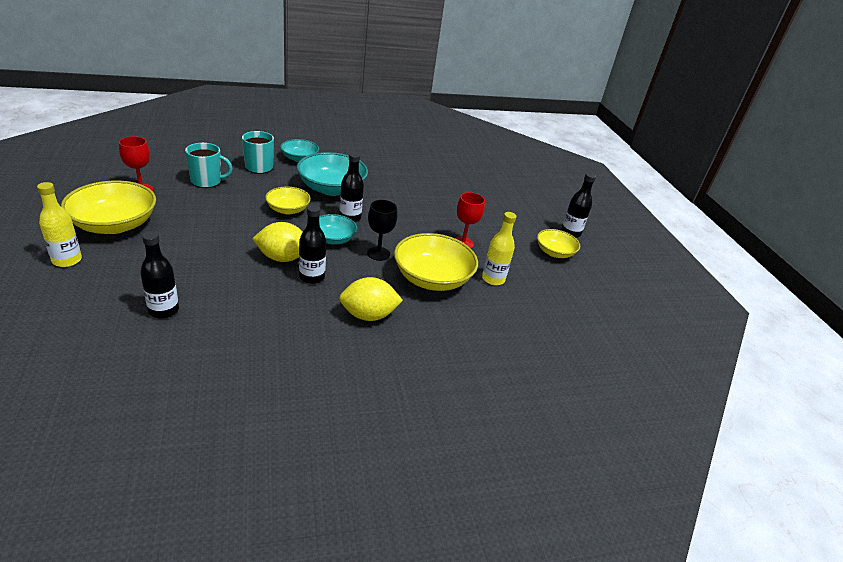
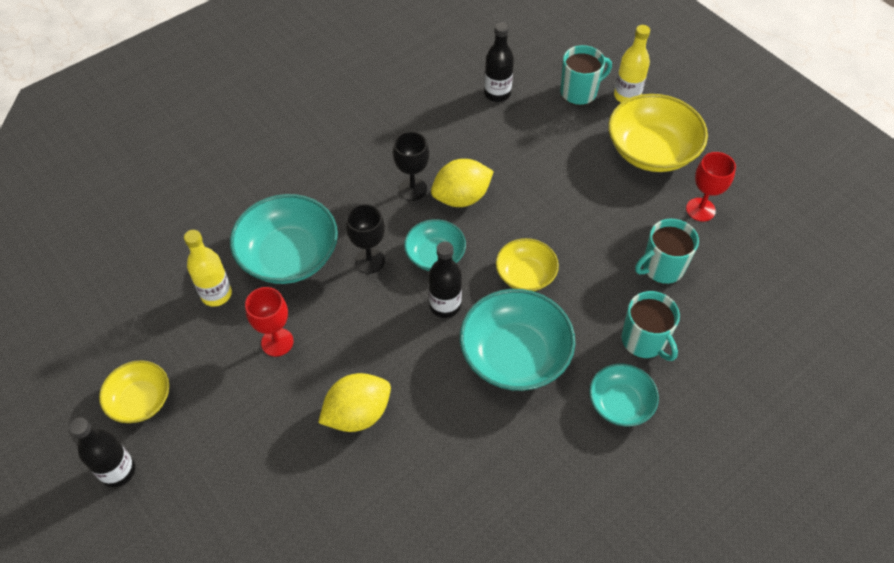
camera: 160 degrees right, 20 degrees up
(97, 280) = (579, 92): none -> turquoise mug
(312, 277) = (413, 189): black bottle -> black goblet
(368, 315) = (328, 173): yellow lemon -> yellow lemon (357, 414)
(432, 278) = (289, 255): yellow bowl -> turquoise bowl

